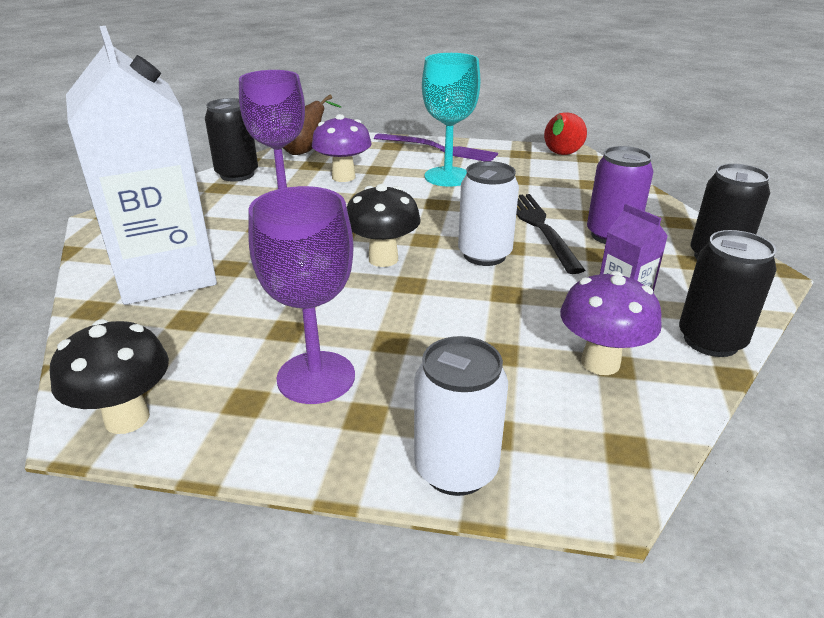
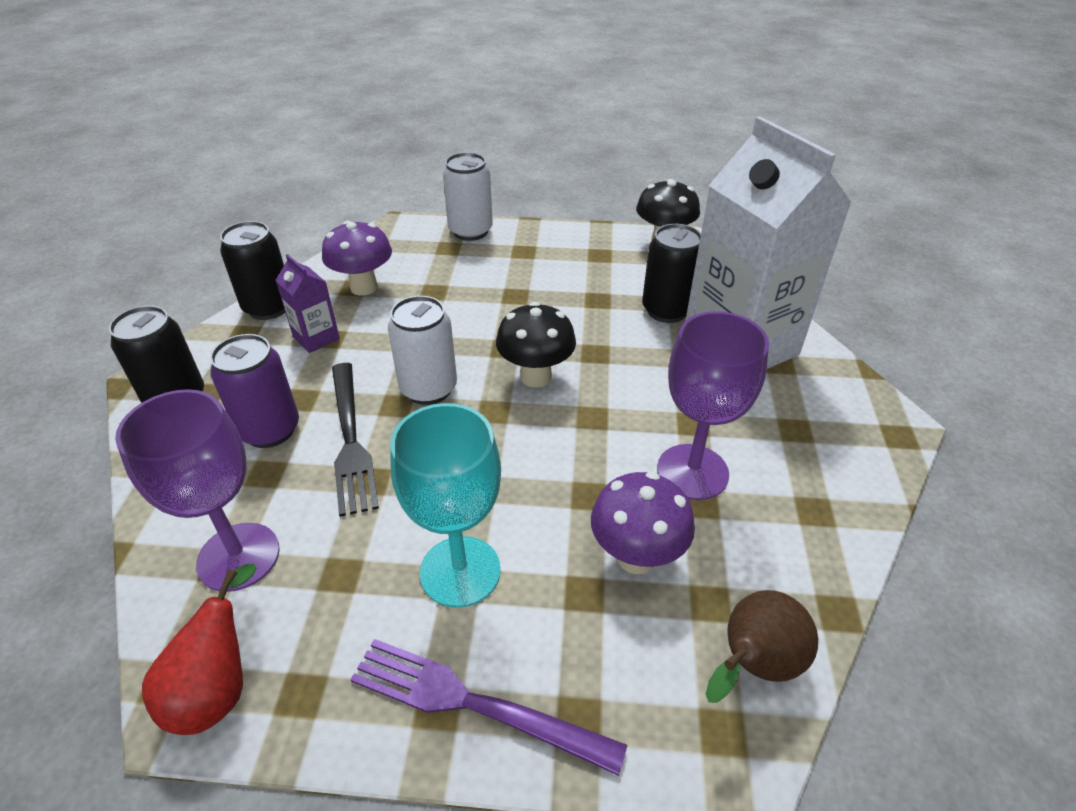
camera: 175 degrees right, 10 degrees up
(237, 174) = (816, 552): black can -> black can (666, 310)
(316, 377) = (561, 269): purple goblet -> purple goblet (238, 556)

